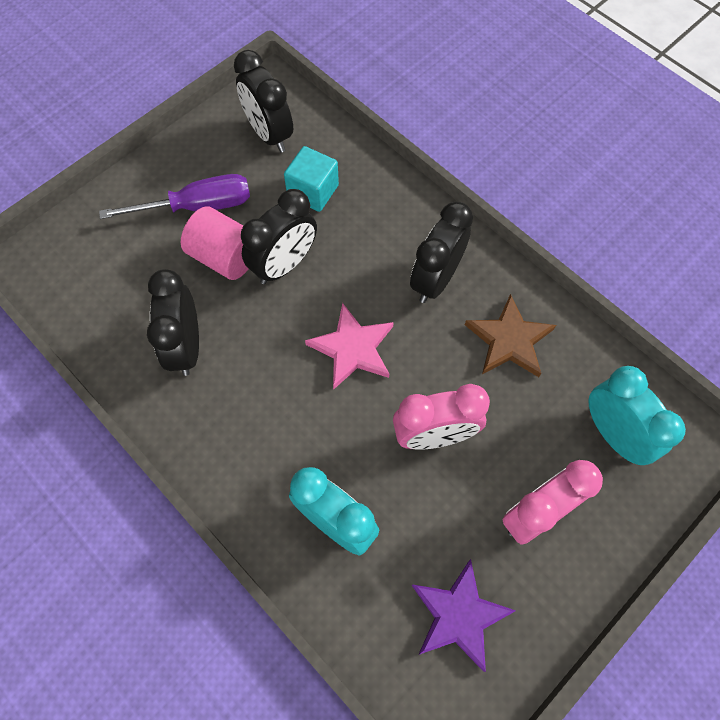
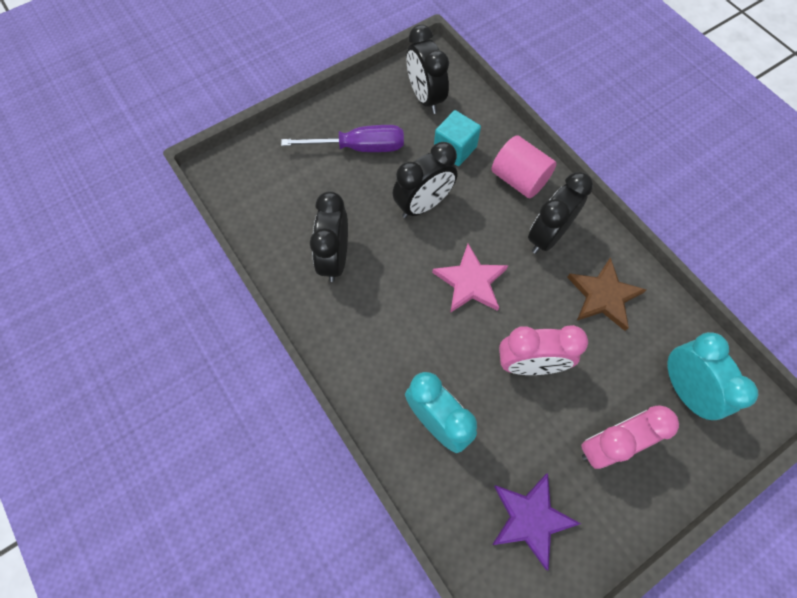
camera: 10 degrees right, 0 degrees up
(225, 257) = (376, 191): pink cylinder -> pink cylinder (519, 179)

